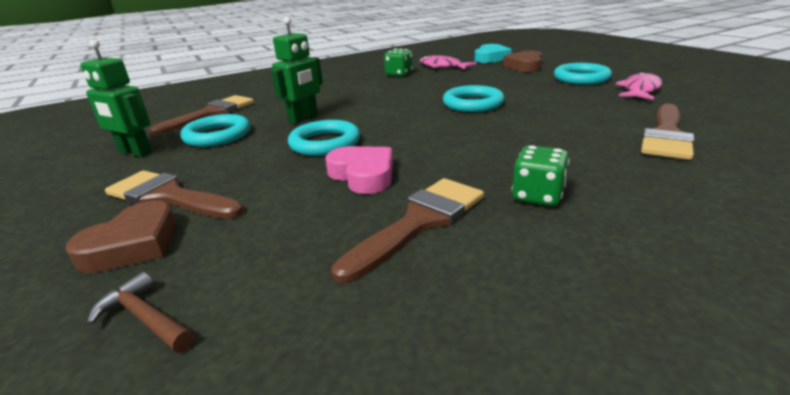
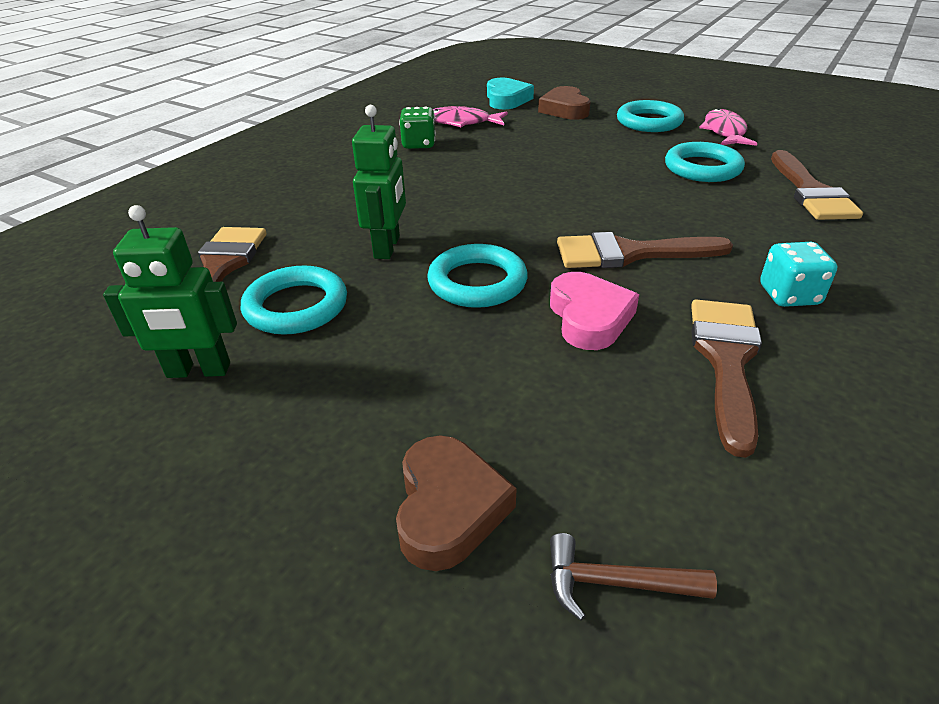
camera: 30 degrees left, 10 degrees up
(168, 197) = (383, 425): brown brush -> brown brush (629, 253)
(363, 175) = (589, 317): pink heart -> pink heart turned 60 degrees clockwise
(473, 104) = (578, 181): turquoise ring -> turquoise ring (702, 168)
(537, 196) = (789, 295): green dice -> turquoise dice

